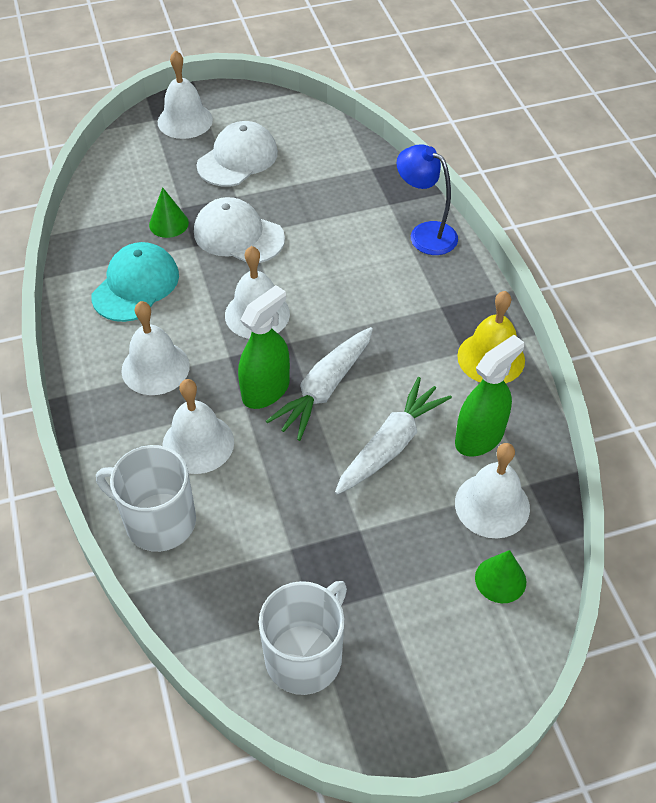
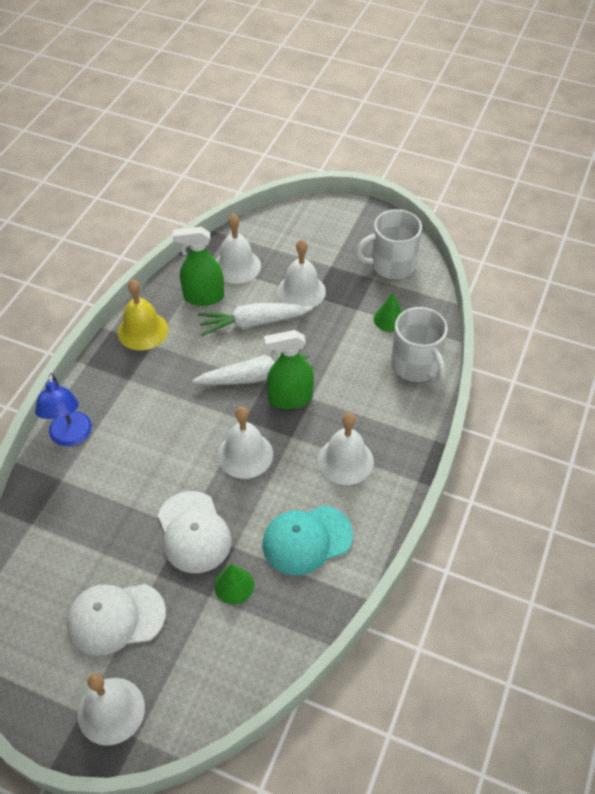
camera: 140 degrees left, 0 degrees up
(198, 443) = (359, 393): white bell -> white bell (301, 291)
(500, 579) = (271, 238): green cone -> green cone (389, 319)

